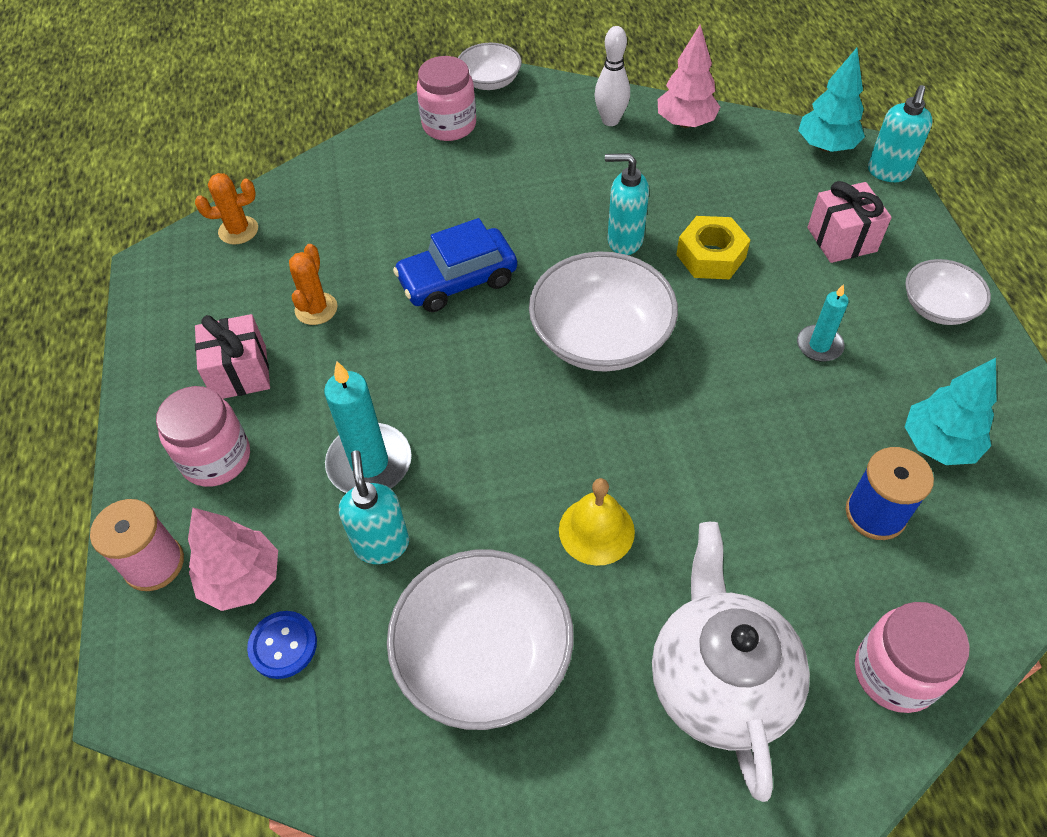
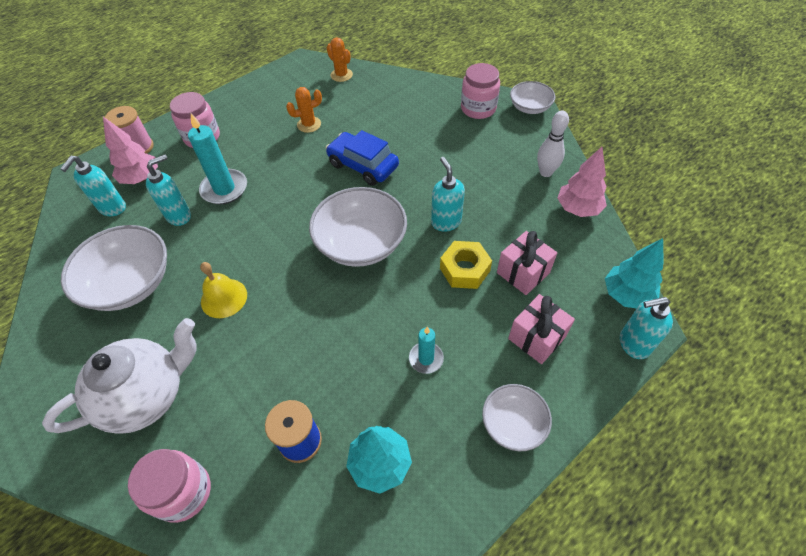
camera: 60 degrees right, 0 degrees up
(240, 373) = (254, 120): pink gift -> pink gift (523, 273)
(283, 645) = (112, 208): blue button -> turquoise soap dispenser

